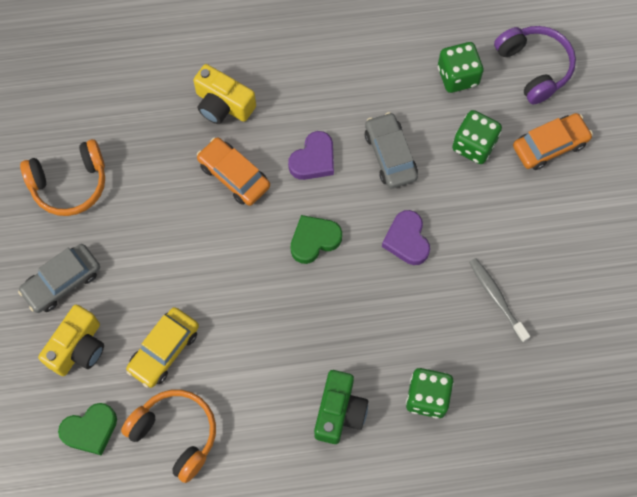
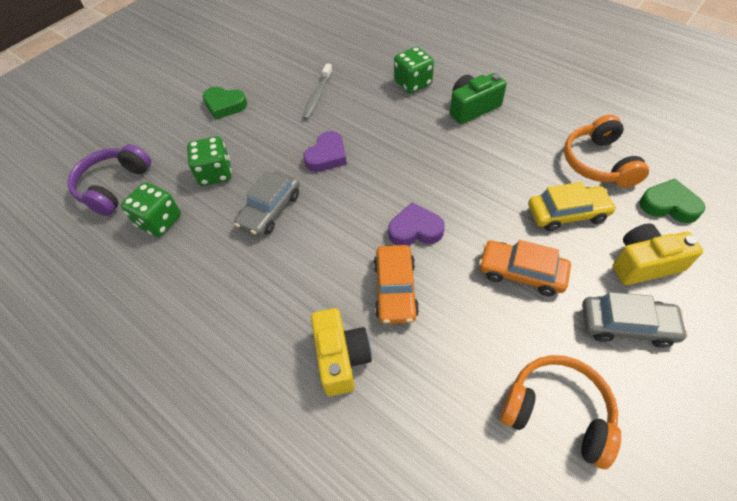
camera: 130 degrees left, 15 degrees down
(313, 160) = (323, 250): purple heart -> purple heart (415, 230)
(314, 240) = (385, 199): green heart -> green heart (225, 105)
(550, 145) = (178, 140): orange car -> orange car (521, 272)

